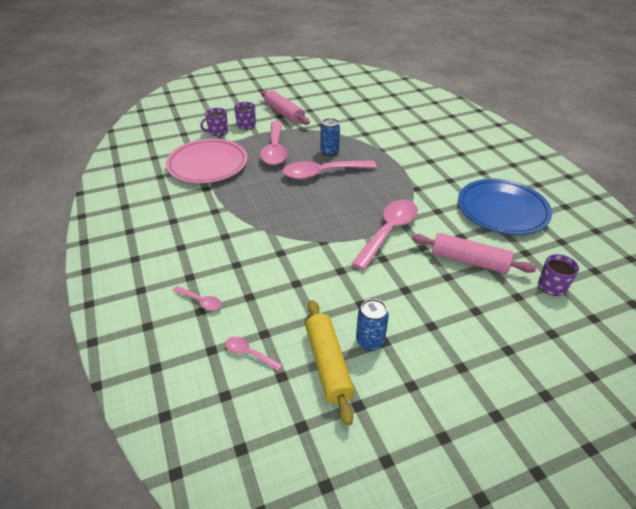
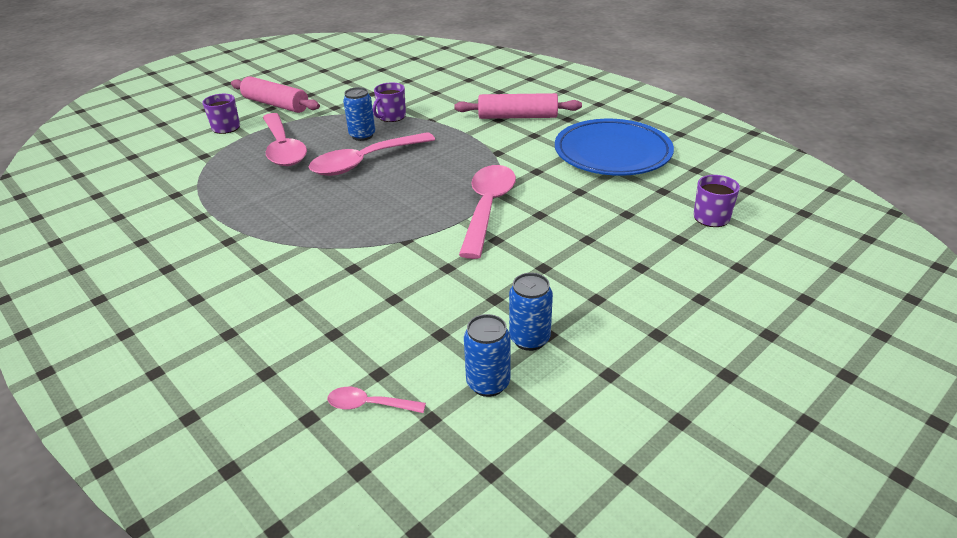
camera: 20 degrees left, 5 degrees down
(201, 301) = (262, 360): pink spoon -> none
(208, 165) = (189, 186): pink plate -> none
(218, 131) = (186, 143): purple mug -> purple mug (391, 116)
(328, 364) = (488, 383): yellow rolling pin -> blue can
(469, 261) = (603, 215): pink rolling pin -> pink rolling pin (517, 117)

